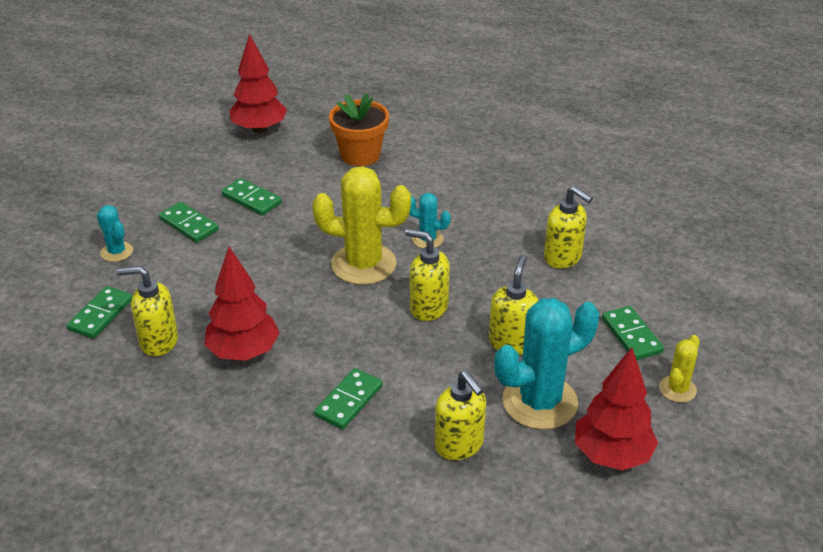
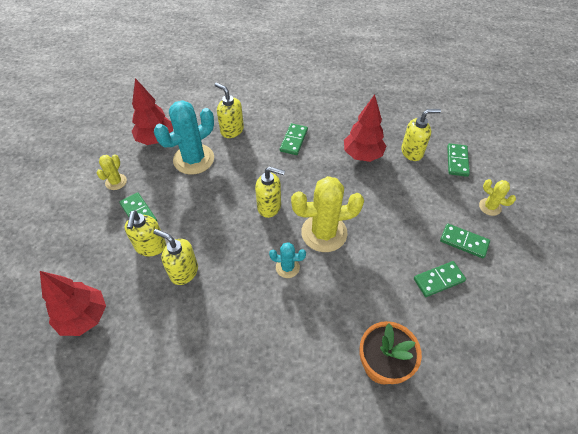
camera: 165 degrees right, 15 degrees up
(117, 252) = (490, 207): turquoise cactus -> yellow cactus
(251, 199) = (438, 280): green domino -> green domino turned 45 degrees counterclockwise
(259, 129) = (497, 383): red tree -> red tree (84, 317)
(512, 342) = (213, 192): yellow soap dispenser -> yellow soap dispenser (150, 247)

